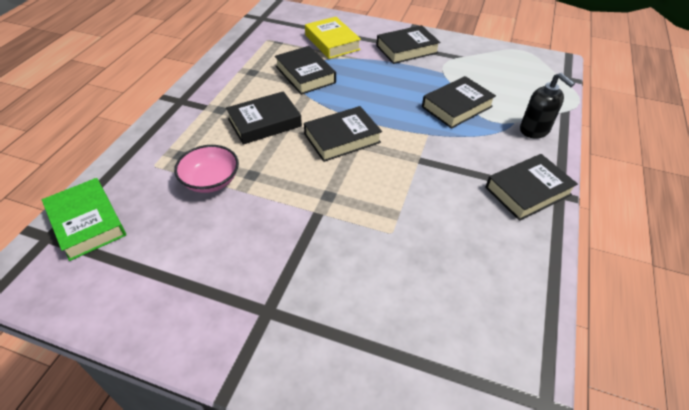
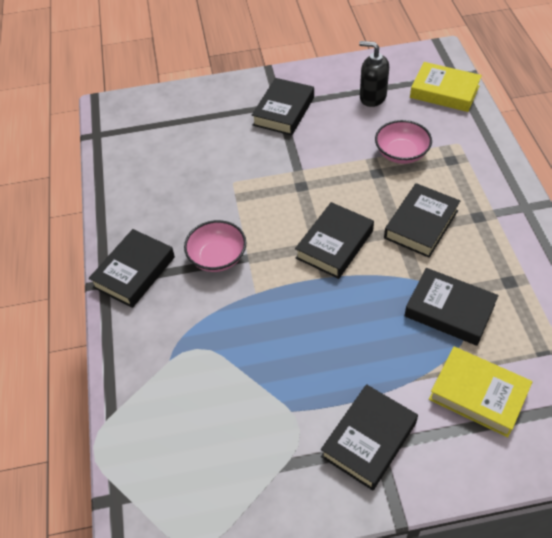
camera: 155 degrees right, 5 degrees up
(87, 223) = (444, 92): green book -> yellow book
(445, 170) = (217, 257): none -> pink bowl
(457, 107) = (244, 352): black book -> black book (283, 111)
(534, 130) = (143, 360): black soap dispenser -> black soap dispenser (372, 97)

